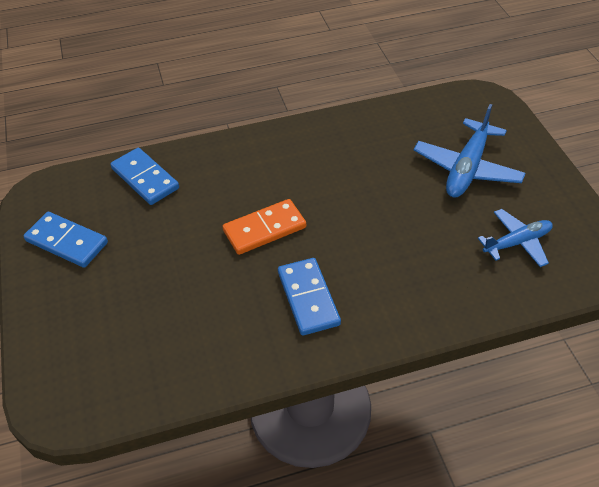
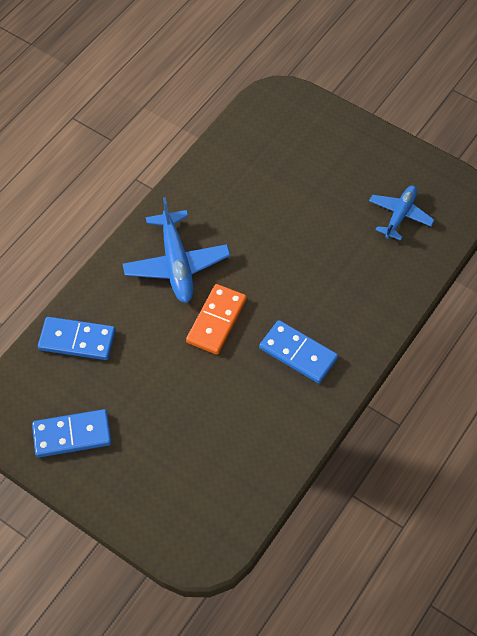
camera: 40 degrees left, 10 degrees up
(467, 168) = (318, 172): blue plane -> blue plane (176, 264)

